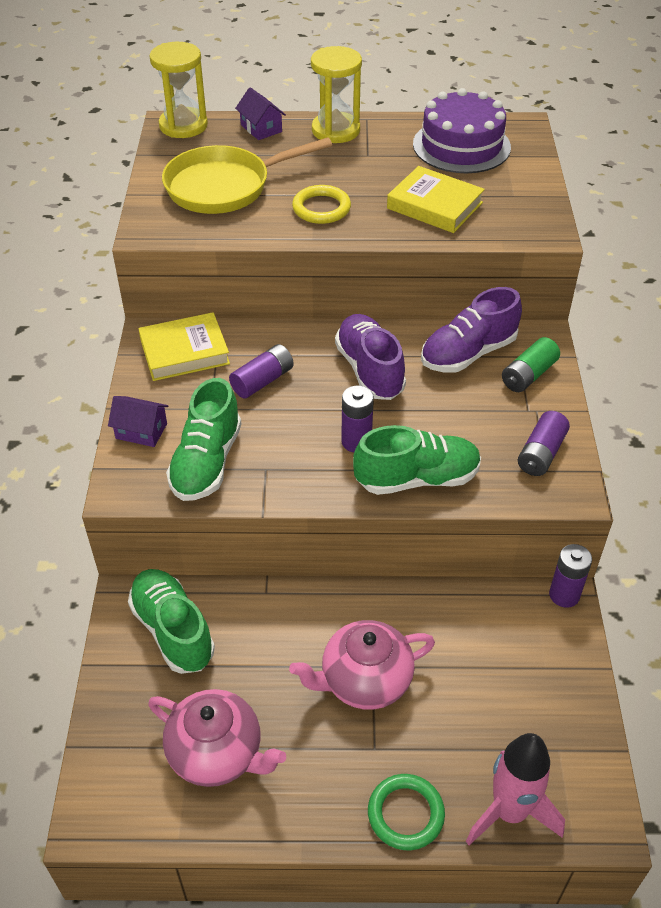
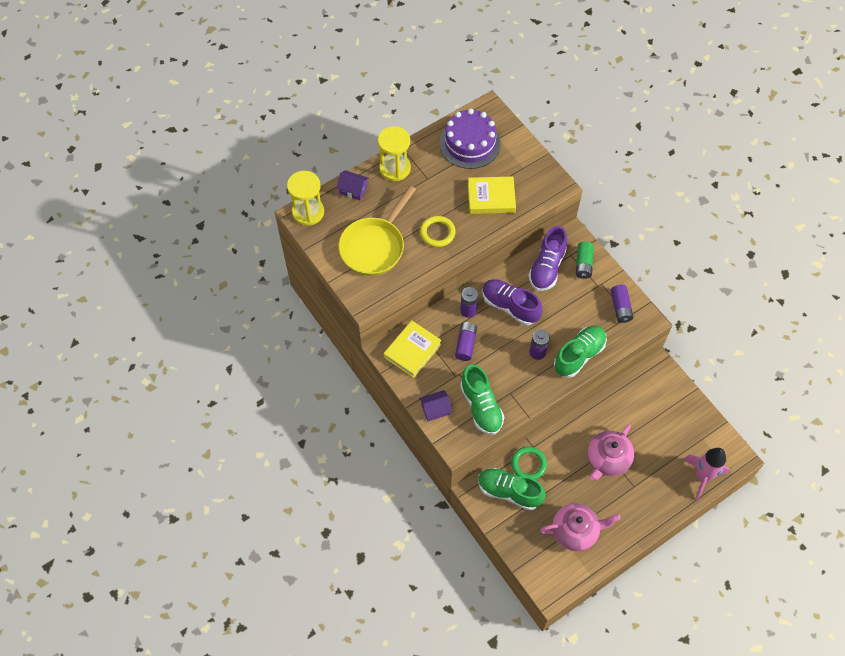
camera: 35 degrees left, 15 degrees up
(405, 814) = (666, 504): green ring -> green ring (528, 464)
(564, 595) = (657, 364): purple battery -> purple battery (468, 310)

